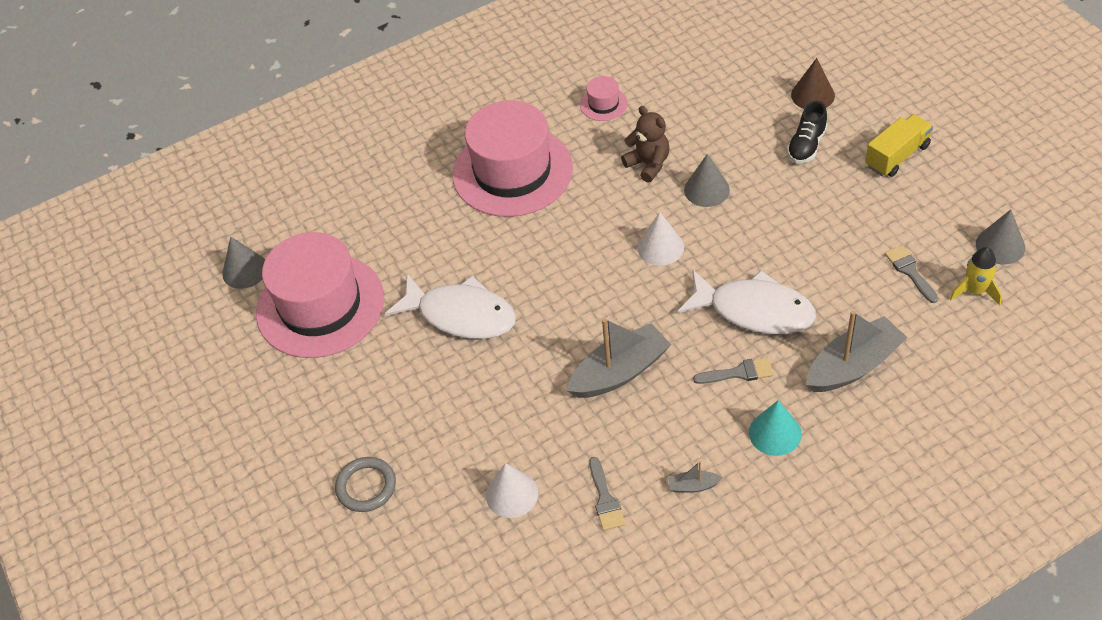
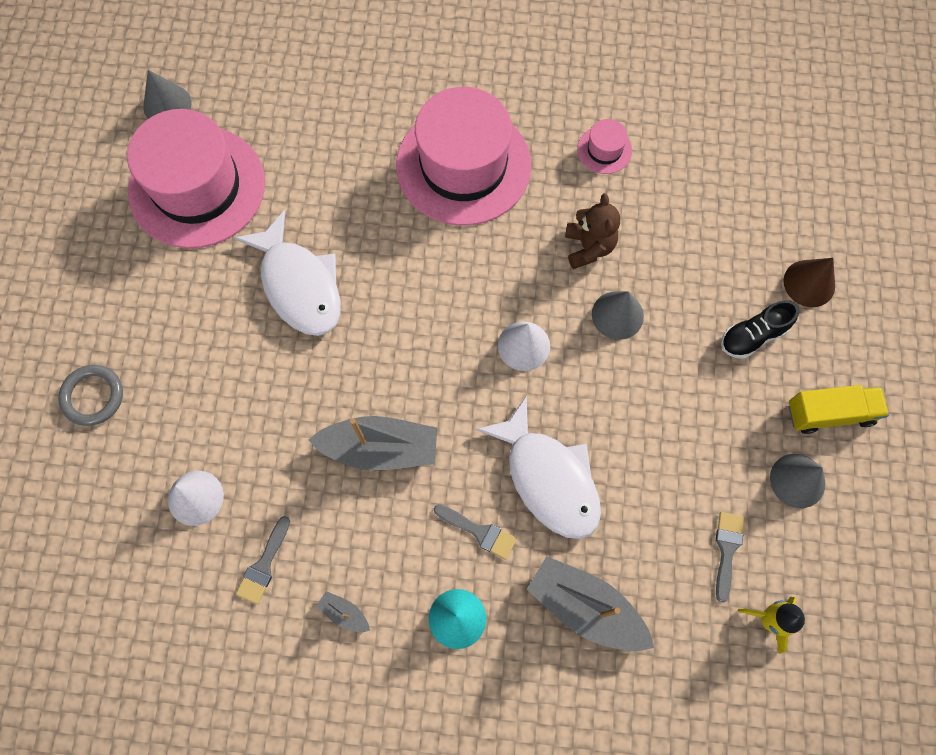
camera: 30 degrees right, 20 degrees up
(853, 366) = (585, 607): grey boat -> grey boat turned 150 degrees counterclockwise
(1000, 245) = (839, 590): grey cone -> grey cone (797, 480)

